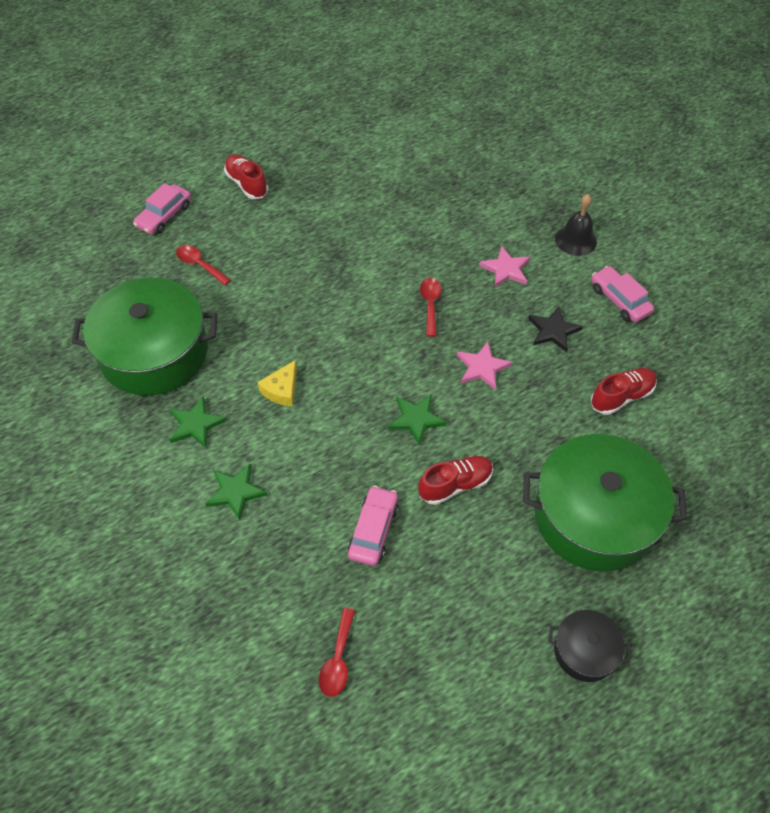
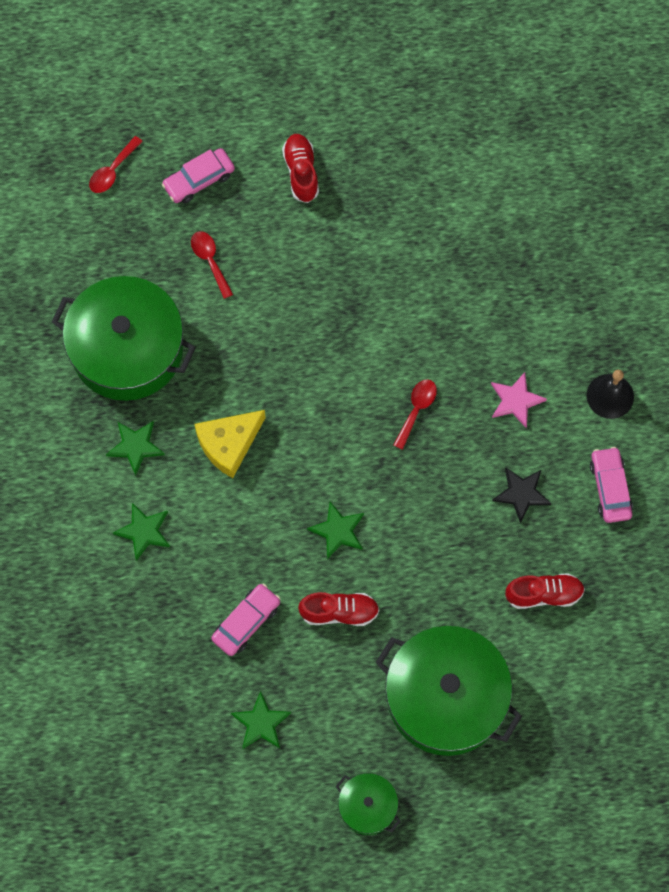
camera: 25 degrees right, 15 degrees up
(282, 390) = (229, 444): yellow cheese -> yellow cheese, size x1.54
(338, 660) = (164, 720): red spoon -> red spoon (112, 171)
(436, 618) = (261, 723): none -> green star
(482, 367) = (429, 503): pink star -> none
(585, 651) = (367, 806): black pot -> green pot

